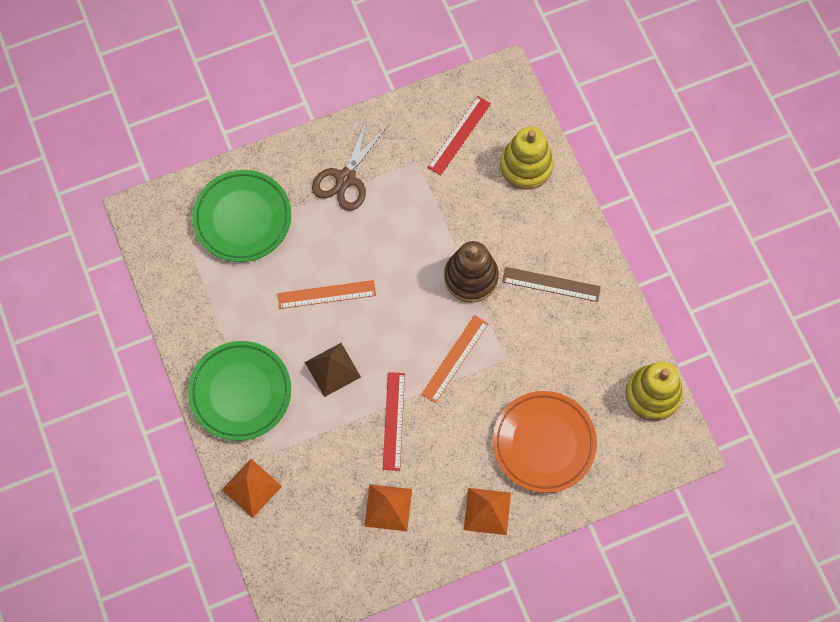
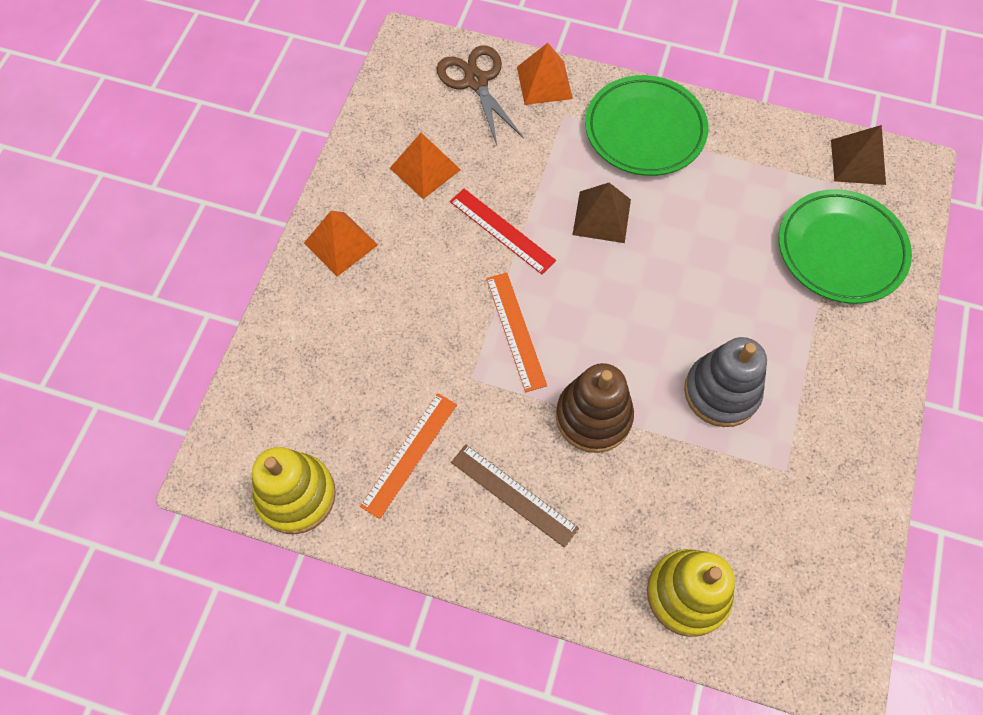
camera: 130 degrees right, 5 degrees down
(161, 248) = (857, 162): none -> brown pyramid
(326, 294) = (689, 266): orange ruler -> orange ruler (409, 454)
(346, 178) = (818, 380): brown scissors -> brown scissors (476, 81)
(397, 222) = (721, 392): none -> grey stacking toy
(459, 135) = (788, 547): red ruler -> none
(544, 443) = (353, 343): orange plate -> none
(551, 284) = (513, 495): brown ruler -> brown ruler turned 75 degrees clockwise

